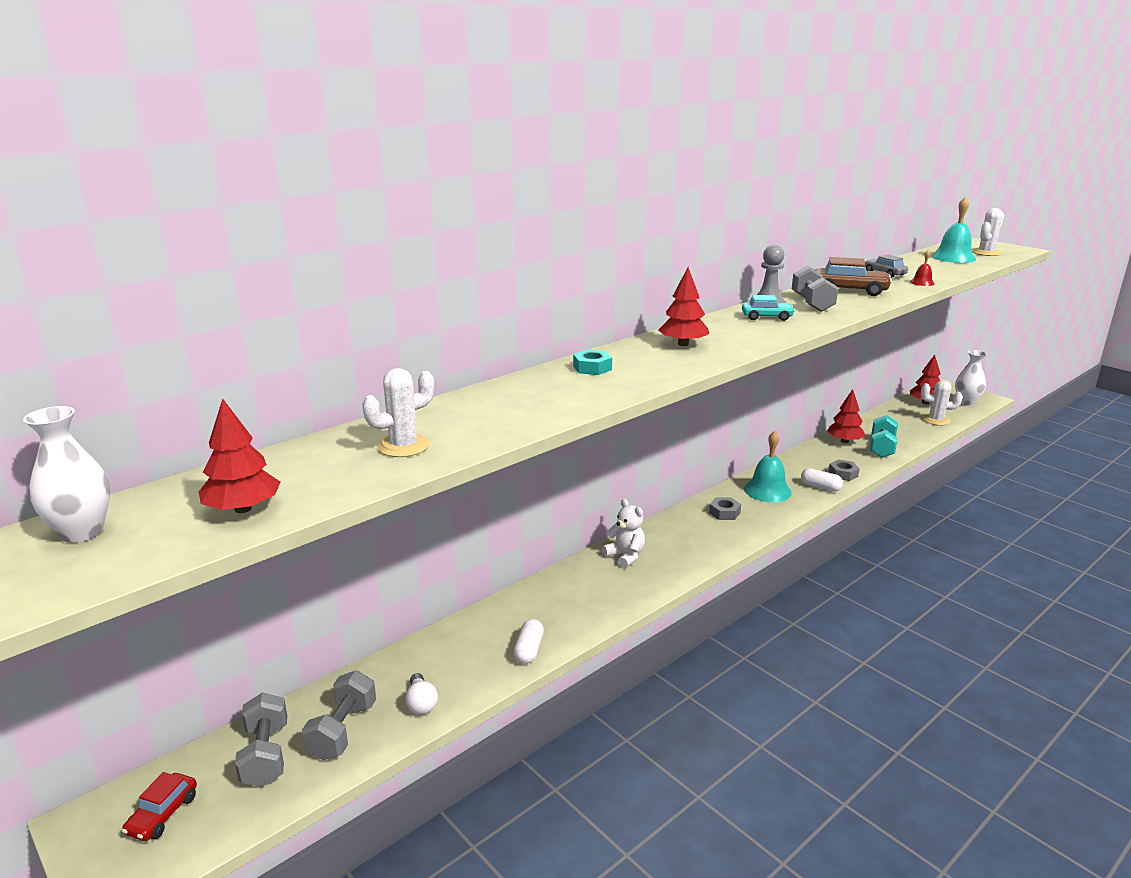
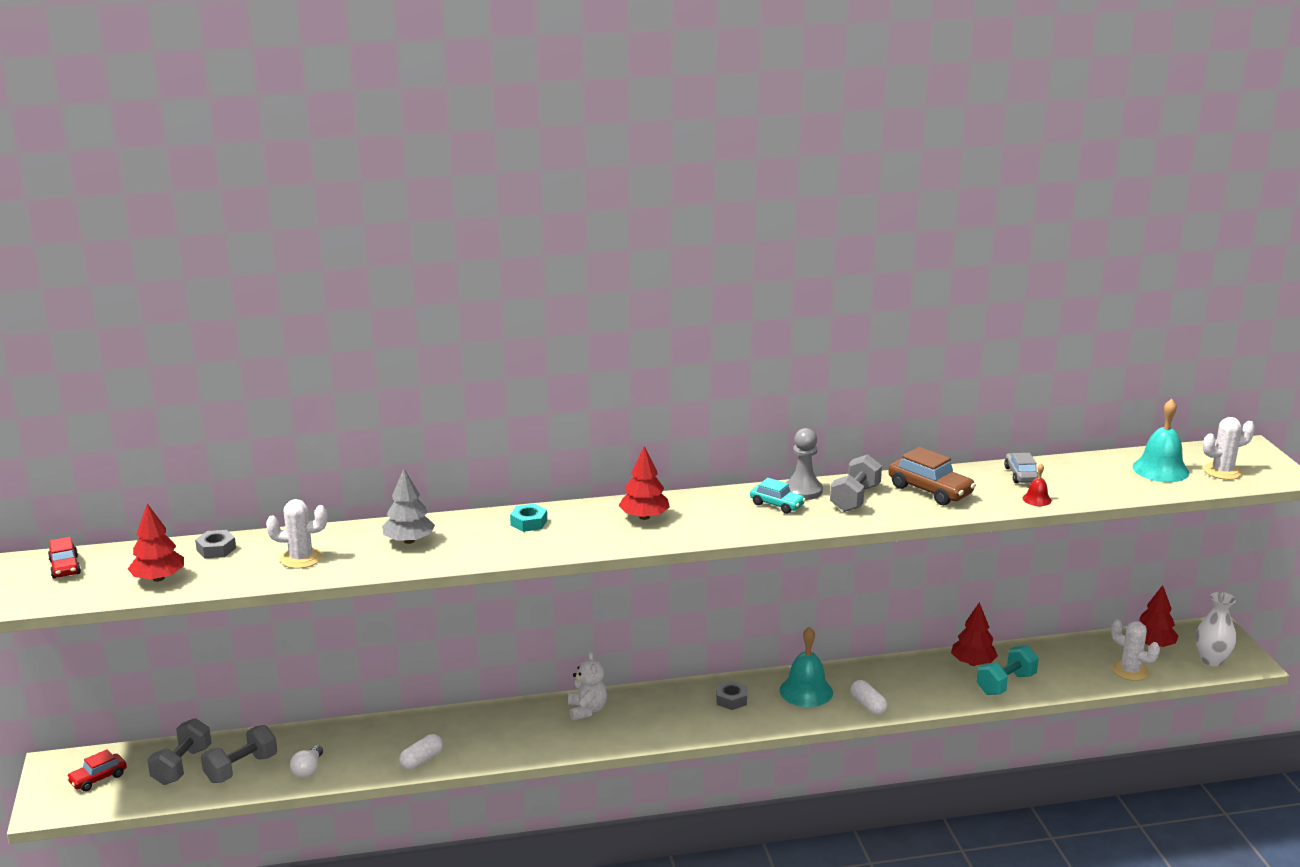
camera: 30 degrees right, 0 degrees up
(82, 532) = (65, 567): white vase -> red car
(500, 405) = (409, 541): none -> grey tree
(843, 474) = (914, 699): grey nut -> grey nut (216, 549)

